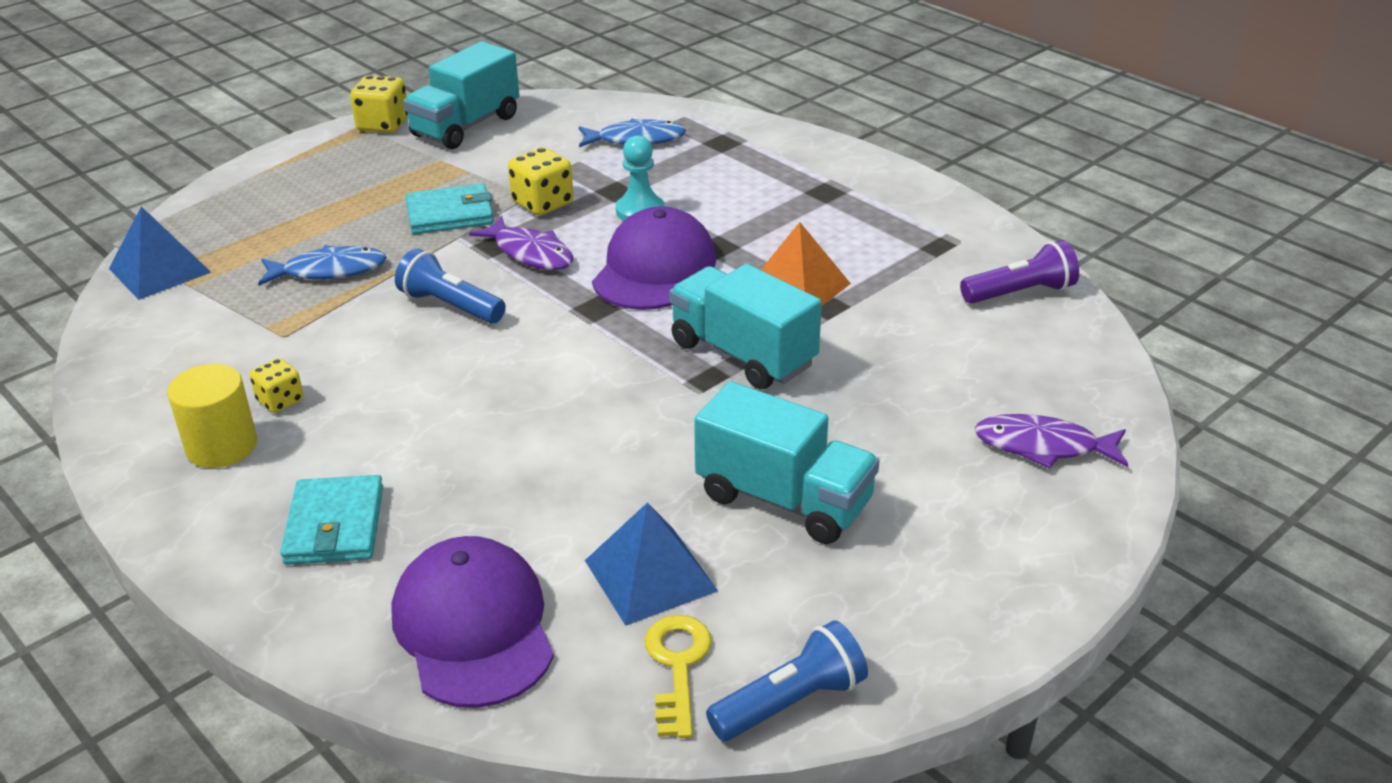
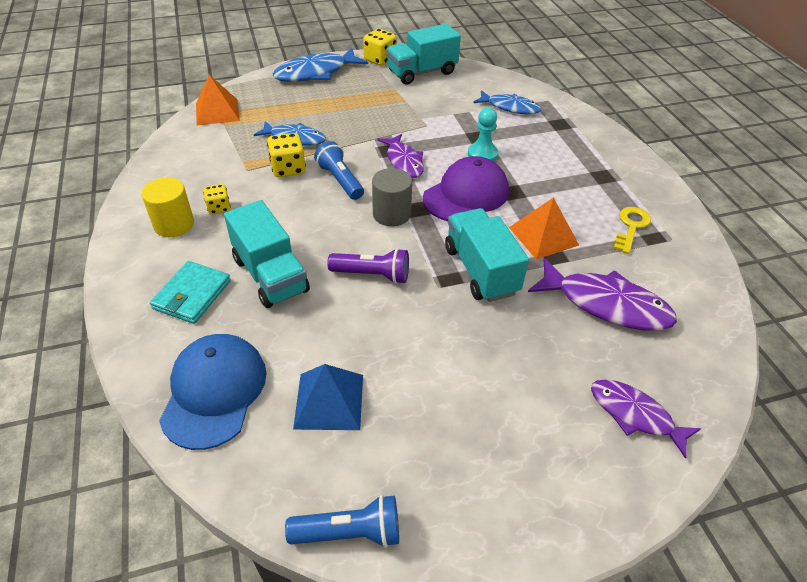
camera: 25 degrees right, 10 degrees up
(159, 270) = (217, 112): blue pyramid -> orange pyramid
(289, 170) = (316, 73): none -> blue fish
(450, 214) = (378, 123): turquoise wallet -> none
(473, 627) = (214, 391): purple cap -> blue cap
(543, 203) = (431, 132): yellow dice -> yellow dice (288, 169)
(564, 325) = (391, 214): none -> grey cylinder
(677, 666) = (303, 472): yellow key -> yellow key (631, 226)
(784, 499) = (440, 382): turquoise truck -> turquoise truck (270, 275)
(930, 340) = (606, 304): none -> purple fish
(1020, 293) = (690, 292): purple flashlight -> purple flashlight (372, 275)

